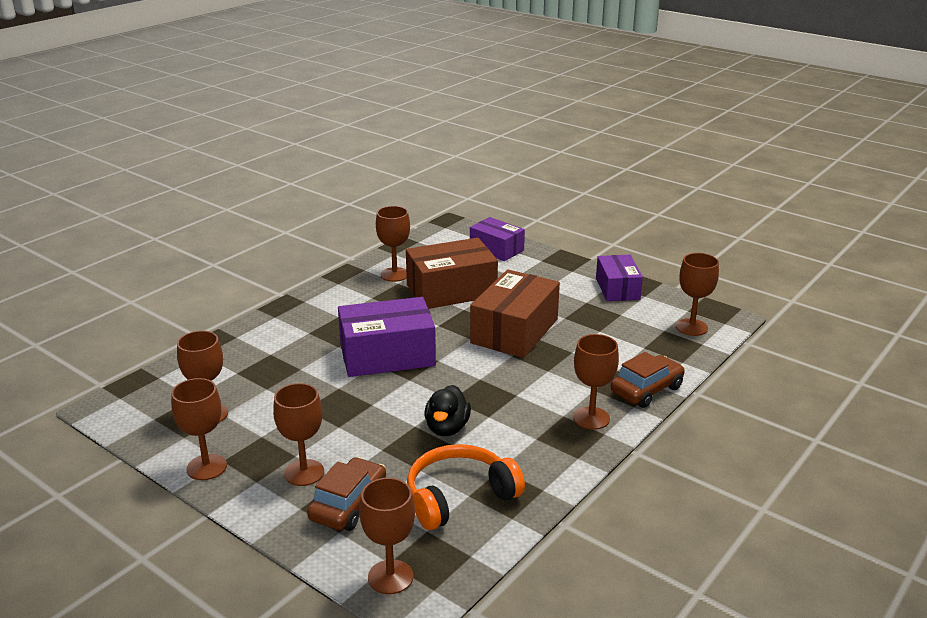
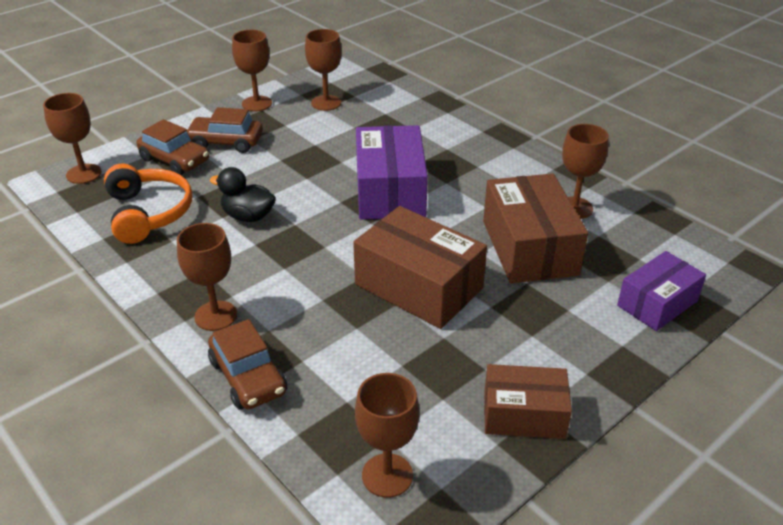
camera: 100 degrees right, 10 degrees up
(304, 473) = (226, 142): brown goblet -> brown car
(617, 288) = (524, 414): purple box -> brown box

